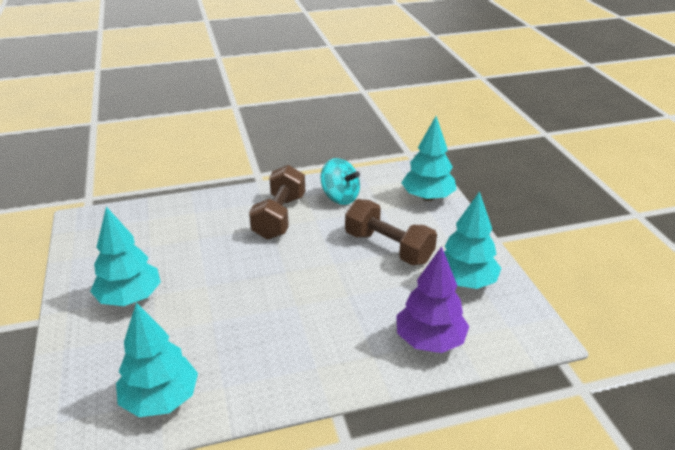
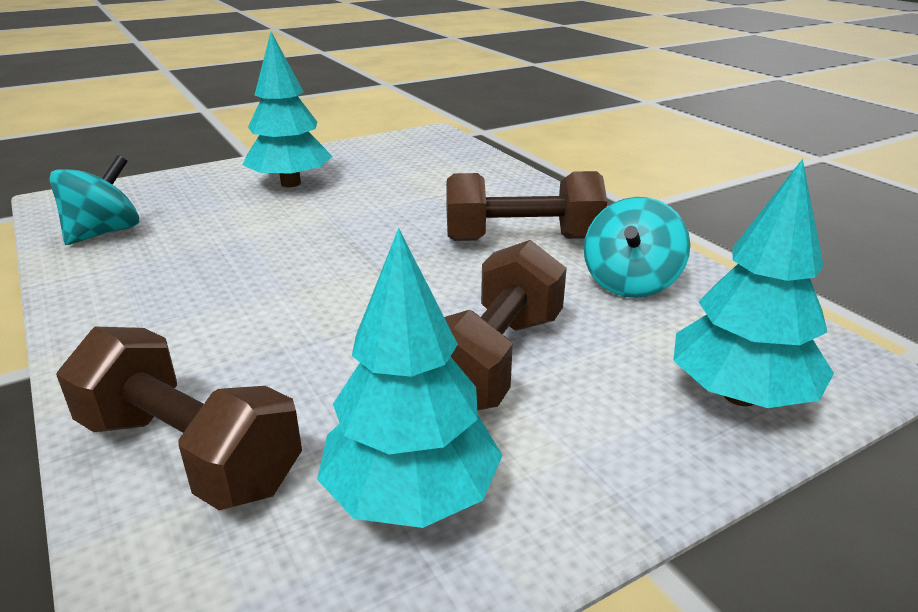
camera: 75 degrees right, 5 degrees down
(160, 399) = (104, 233): turquoise tree -> turquoise spinning top
(430, 341) = (189, 453): purple tree -> brown dumbbell

